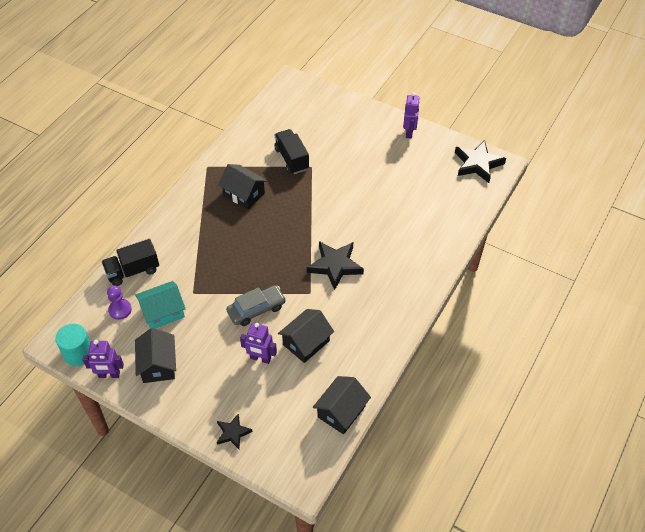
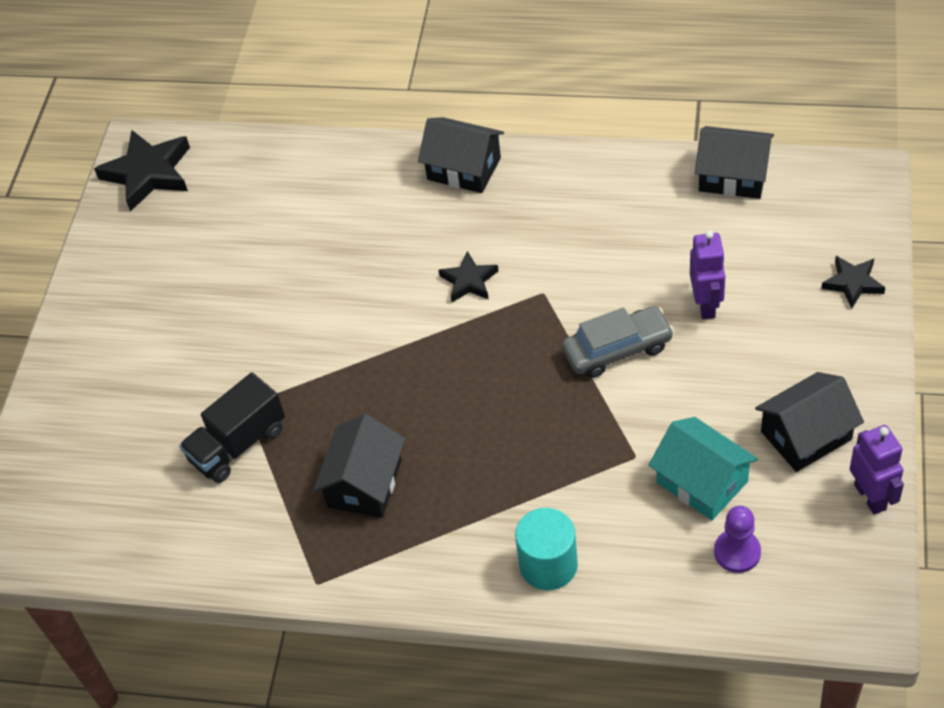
camera: 105 degrees left, 0 degrees up
(78, 353) = (862, 568): turquoise cylinder -> turquoise cylinder (548, 565)
(133, 271) = (642, 578): black truck -> none
(256, 309) = (617, 349): grey car -> grey car turned 120 degrees clockwise
(306, 342) = (642, 260): black house -> black house (464, 168)
(335, 266) = (469, 281): black star -> black star, size x0.57
(409, 132) = (97, 289): purple robot -> none

